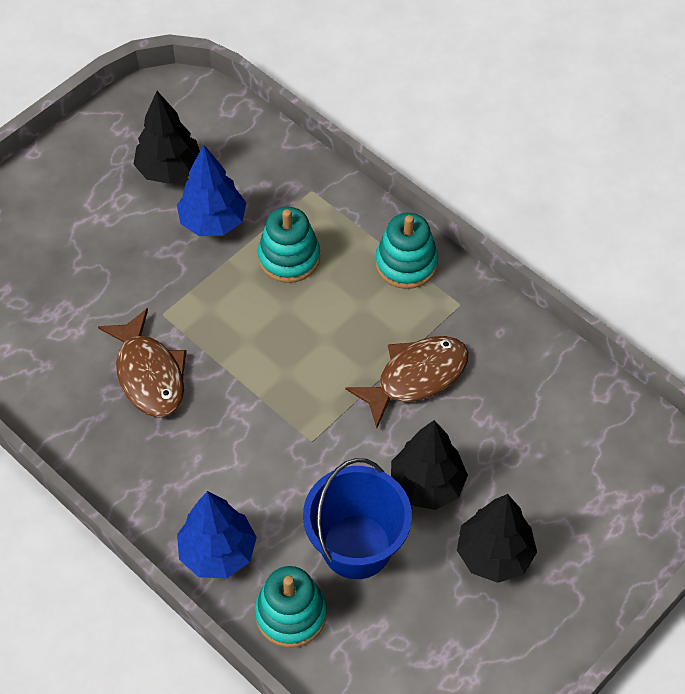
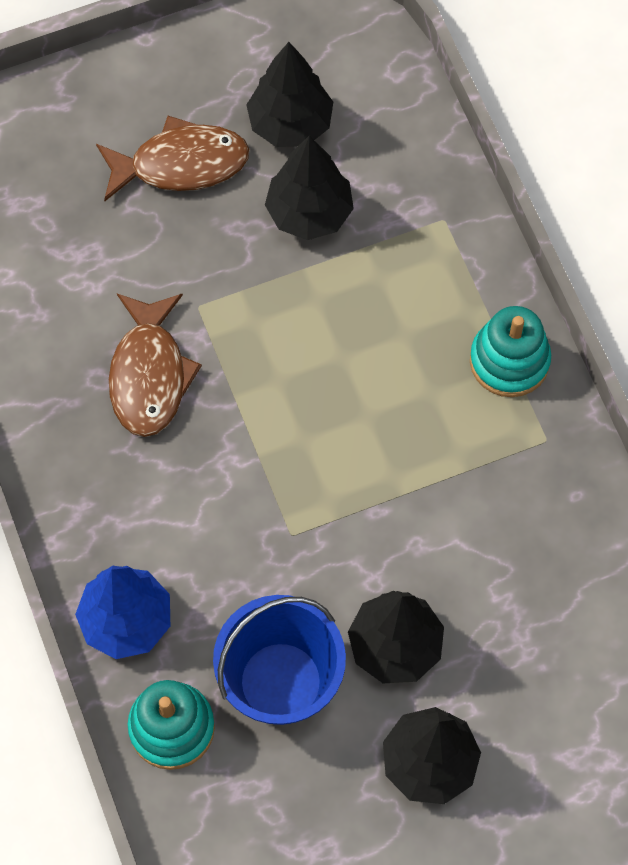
camera: 25 degrees right, 10 degrees up
(213, 222) = (309, 213): blue tree -> black tree
(289, 257) = (375, 295): turquoise stacking toy -> none
(416, 377) = (448, 510): brown fish -> brown fish (181, 164)

